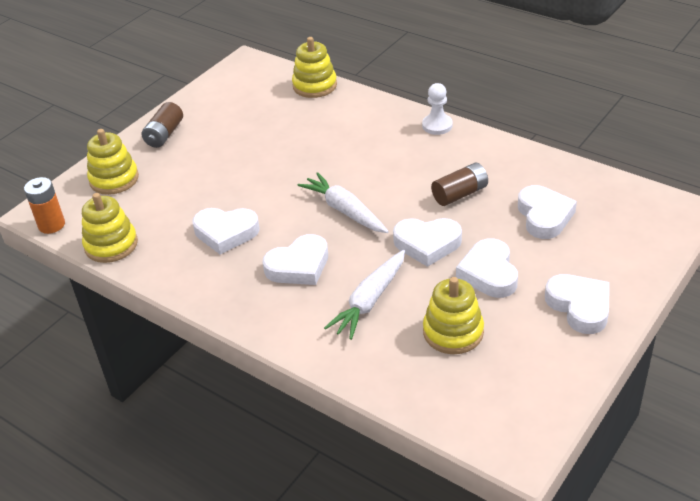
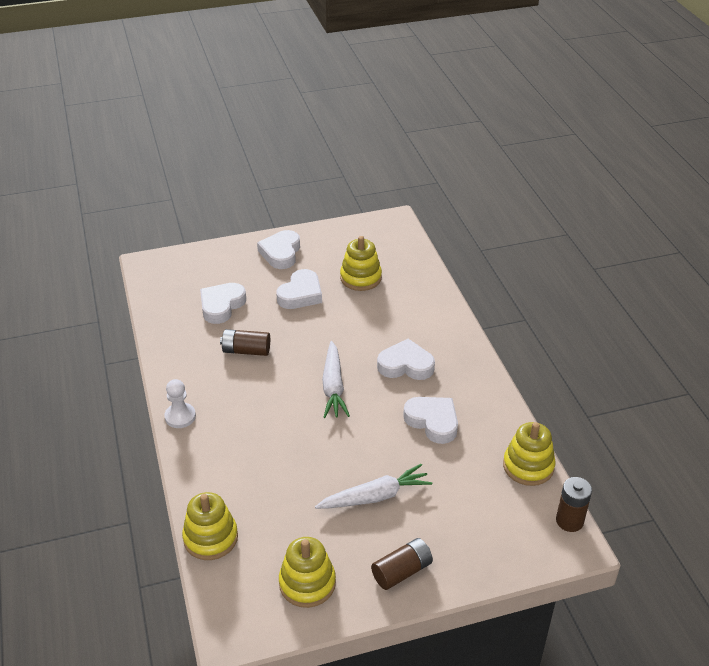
camera: 145 degrees left, 0 degrees up
(51, 225) = (569, 521): orange battery -> brown battery
(114, 179) = (486, 541): yellow stacking toy -> yellow stacking toy (307, 583)
(369, 301) = (386, 318): white carrot -> white carrot (375, 496)
(427, 244) = (311, 331): white heart -> none

